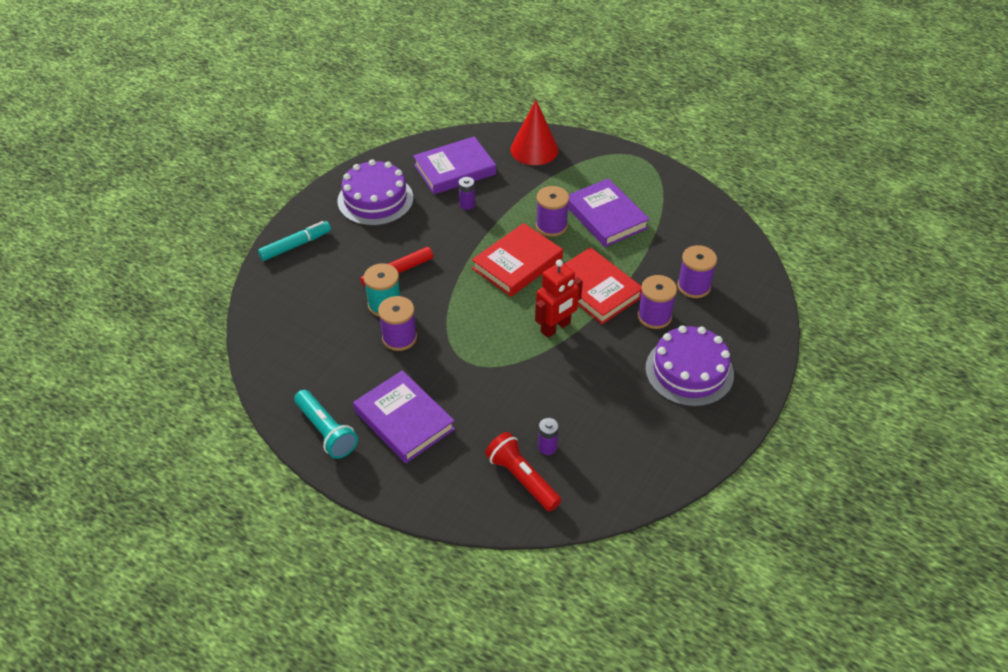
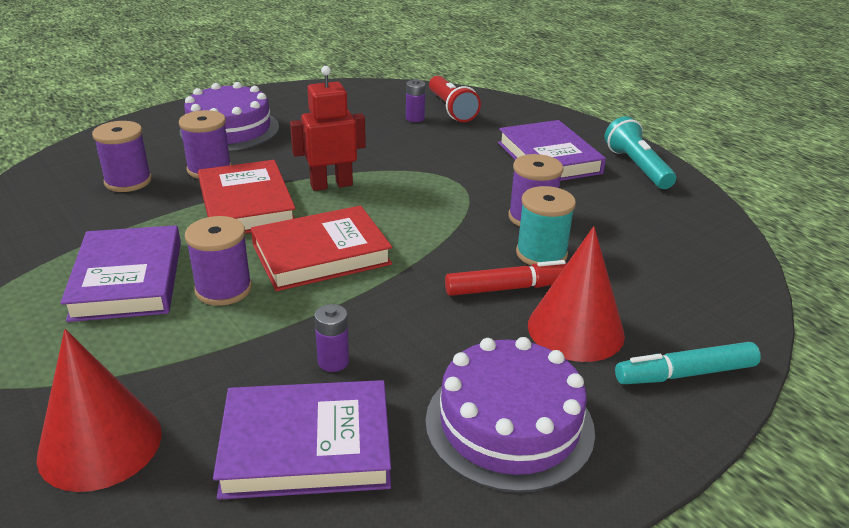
camera: 160 degrees left, 15 degrees down
(354, 255) = (575, 329): none -> red cone

